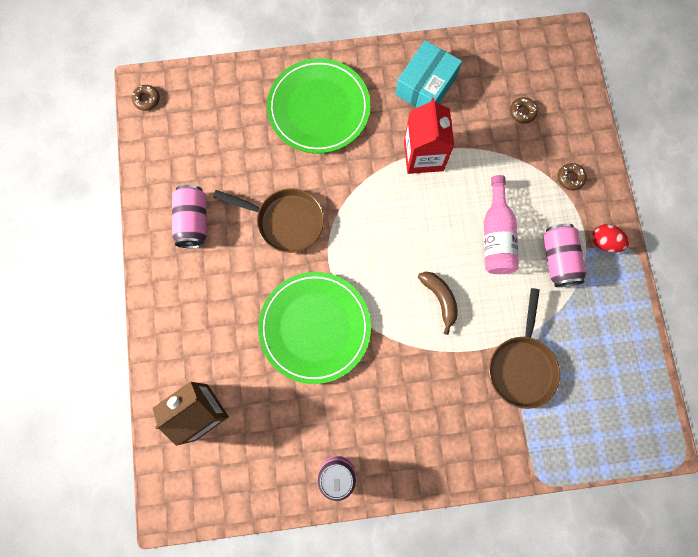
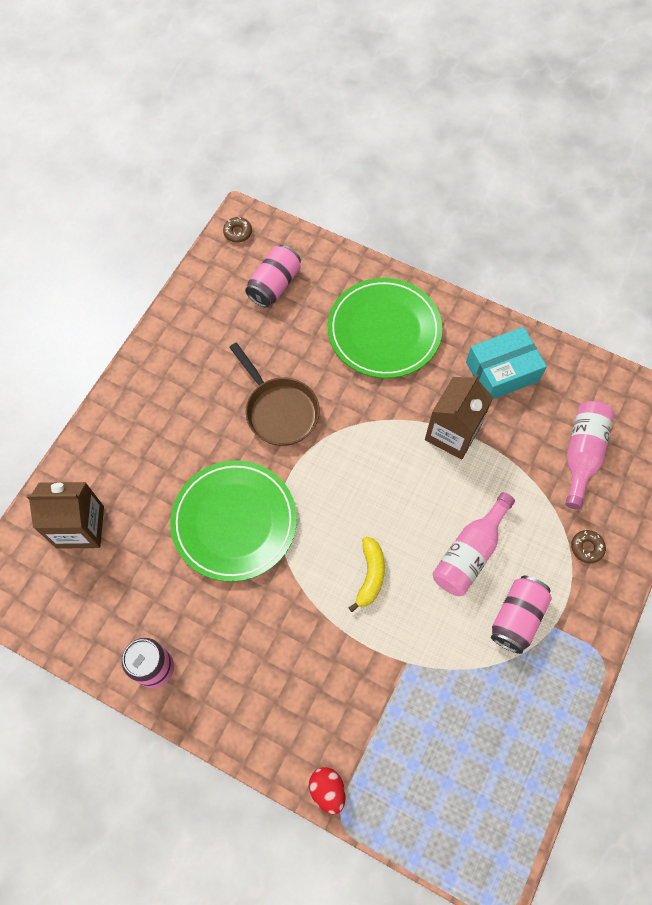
camera: 35 degrees right, 10 degrees down
(193, 221) = (198, 359): pink can -> pink can (274, 285)
(423, 155) = (452, 433): red carton -> brown carton
(440, 299) = (370, 575): brown banana -> yellow banana
(521, 366) = (403, 695): brown pan -> none
(522, 112) = (582, 454): brown donut -> pink bottle
(604, 242) = (578, 633): red egg -> red egg (327, 790)

